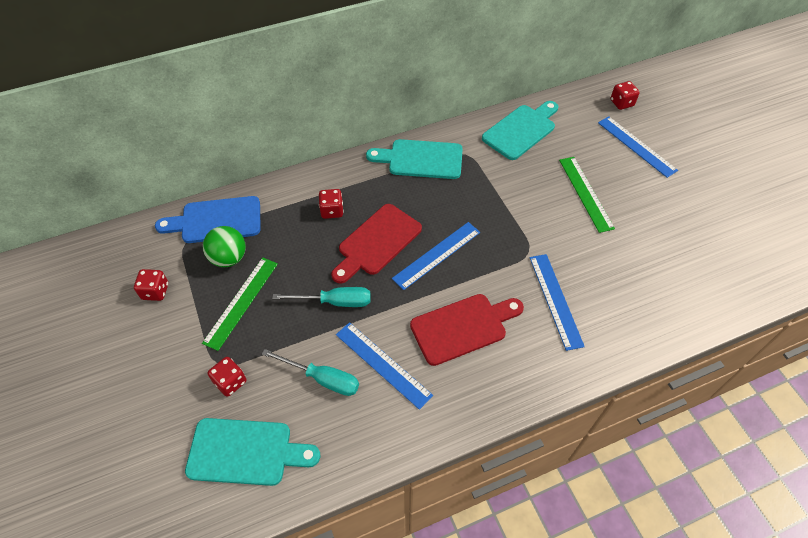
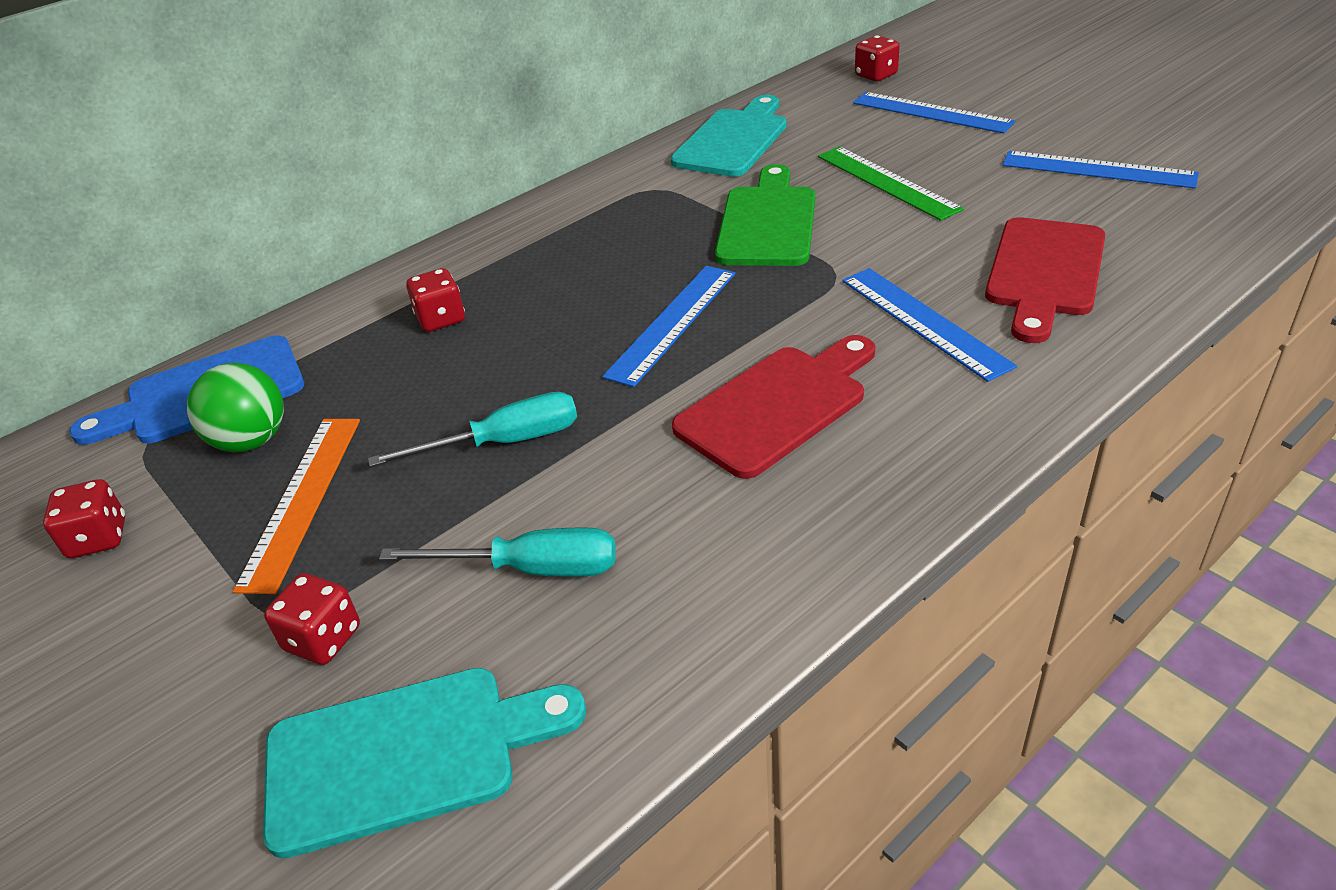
camera: 15 degrees left, 15 degrees down
(241, 302) = (302, 500): green ruler -> orange ruler
(377, 242) = (549, 337): red cutting board -> red cutting board (1044, 272)
(382, 364) = (648, 507): blue ruler -> blue ruler (1098, 170)
(421, 159) = (578, 214): turquoise cutting board -> none
(511, 201) = (767, 222): none -> green cutting board

